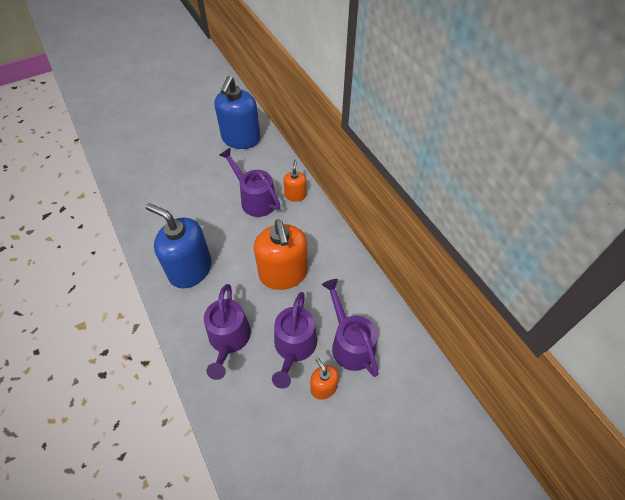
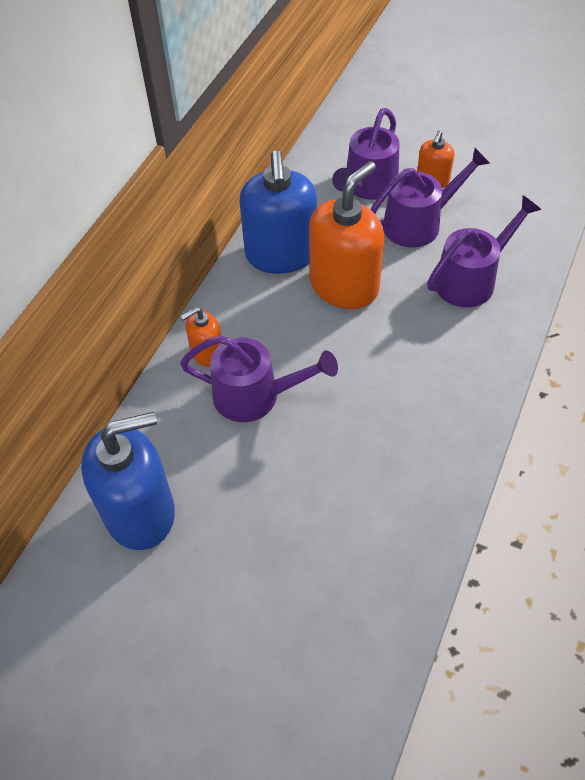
camera: 125 degrees left, 0 degrees up
(190, 269) = (434, 382): blue soap dispenser -> blue soap dispenser (281, 254)
(255, 199) = (256, 396): purple watering can -> purple watering can turned 90 degrees counterclockwise

